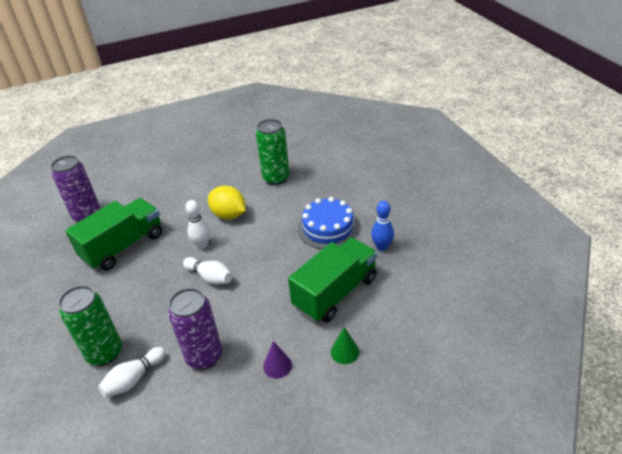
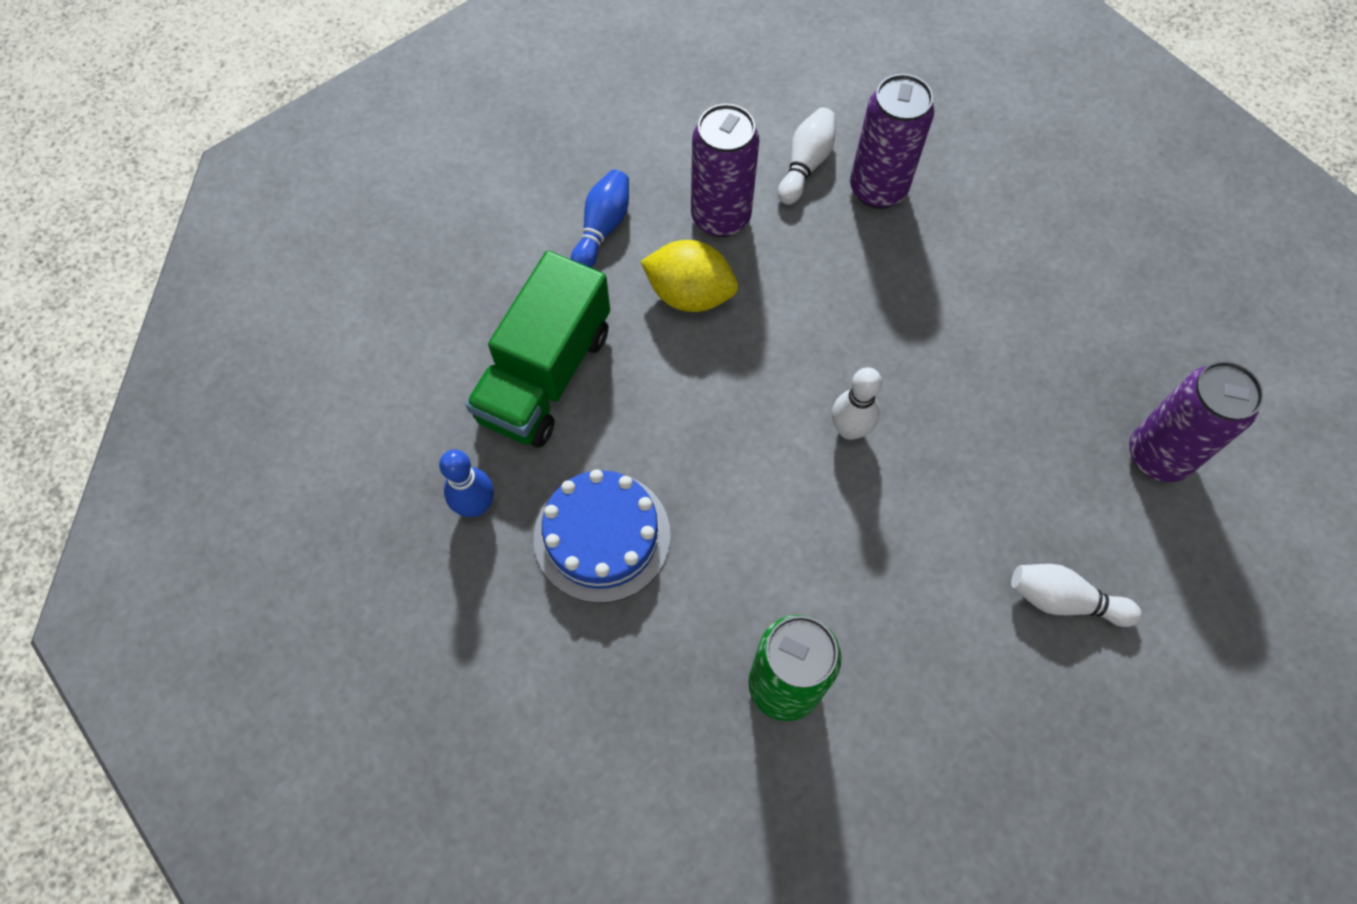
camera: 160 degrees right, 25 degrees up
(105, 353) = (878, 189): green can -> purple can
(123, 247) = (1007, 390): green truck -> none
(210, 277) = (790, 357): white bowling pin -> white bowling pin (1063, 600)
(229, 215) = (838, 527): yellow lemon -> yellow lemon (689, 294)
(277, 365) = (602, 228): purple cone -> blue bowling pin
(344, 352) = (505, 271): green cone -> none

